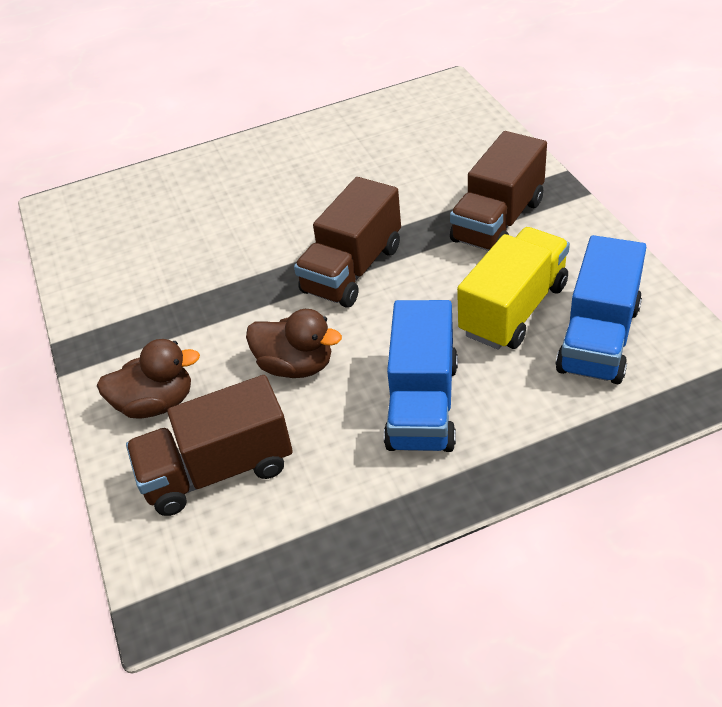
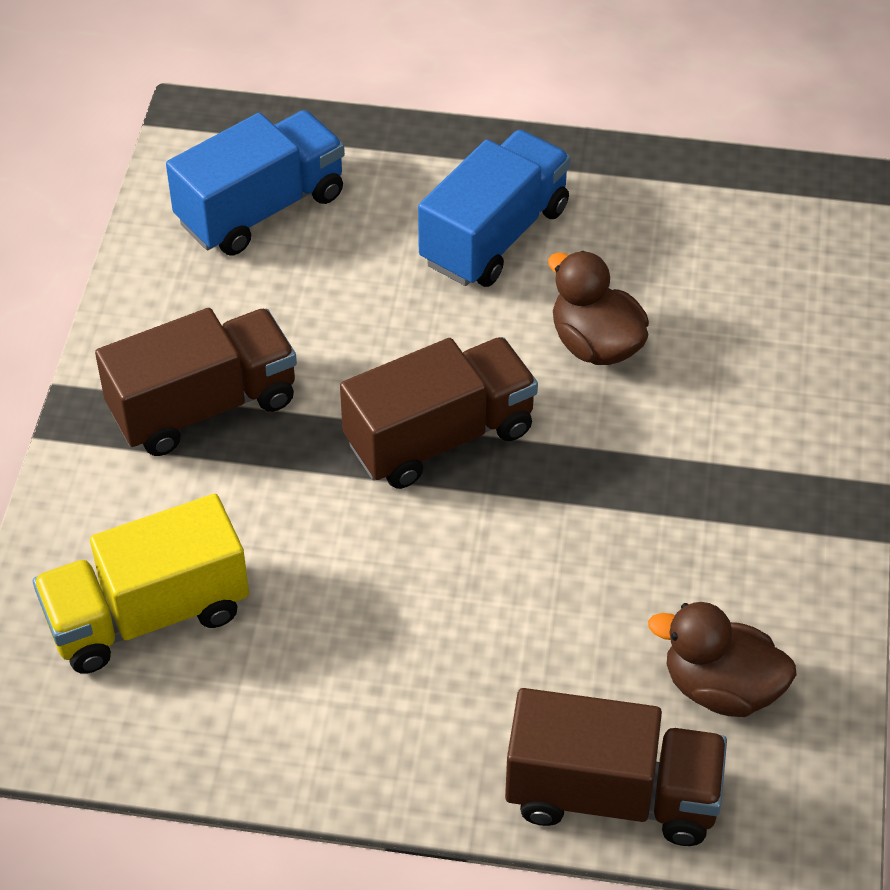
camera: 155 degrees left, 5 degrees up
(156, 403) = (779, 382): brown duck -> brown duck (721, 688)
(218, 470) = (743, 275): brown truck -> brown truck (612, 795)
(513, 309) = (308, 283): yellow truck -> yellow truck (148, 615)

